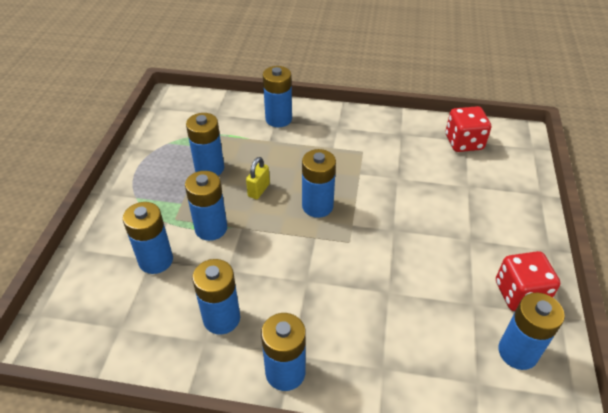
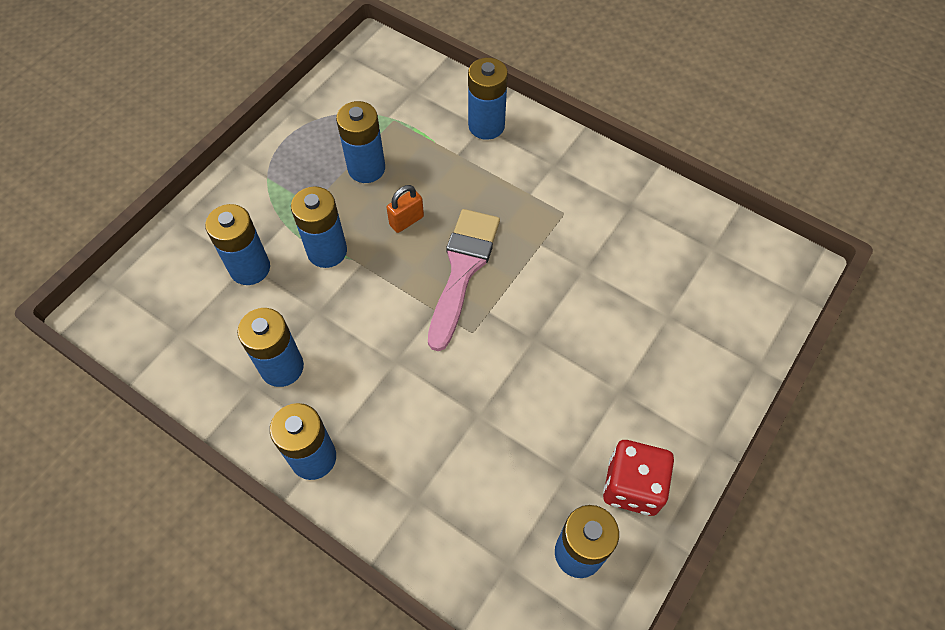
camera: 25 degrees right, 15 degrees up
(258, 190) = (406, 221): yellow padlock -> orange padlock
(317, 206) = (462, 270): blue battery -> pink brush
(464, 142) = (707, 250): red dice -> none

